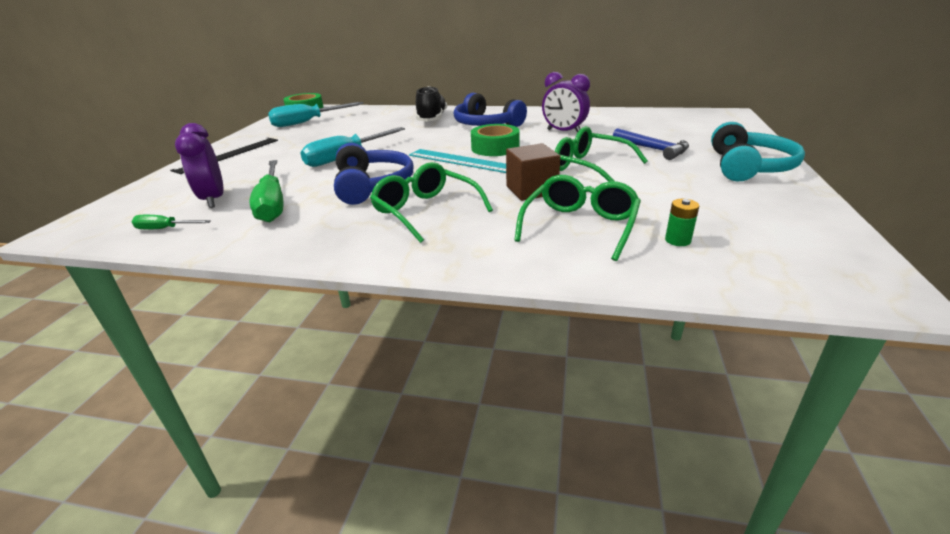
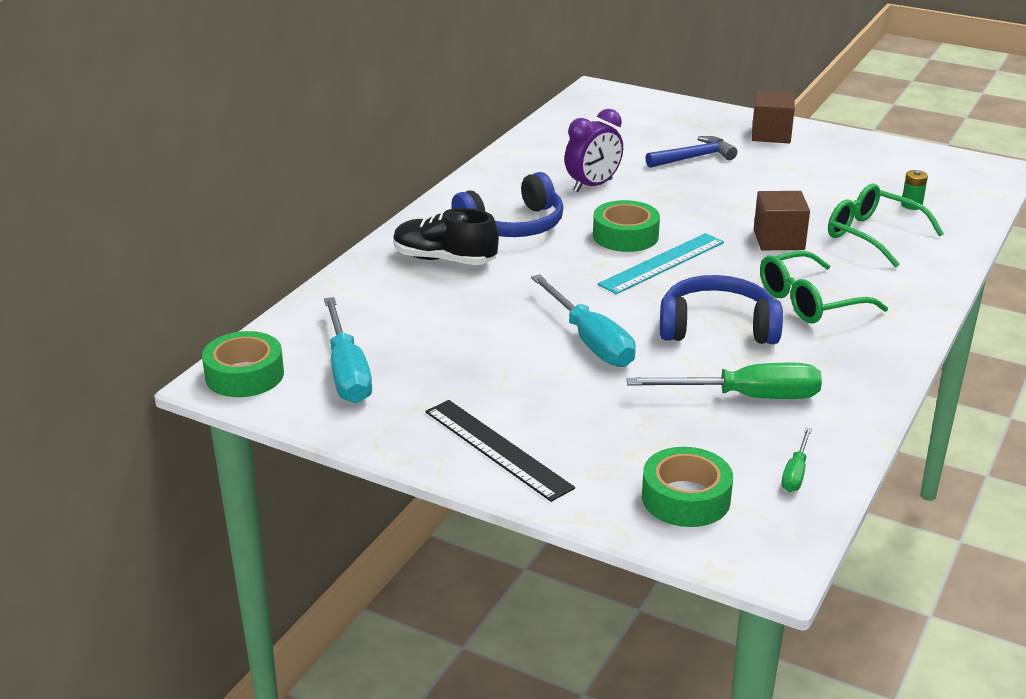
camera: 75 degrees left, 0 degrees up
(154, 200) = (686, 498): none -> green tape
(213, 199) = (708, 445): purple clock -> none
(590, 167) = (729, 199): green glasses -> none
(749, 167) = (771, 134): turquoise headphones -> brown cube

